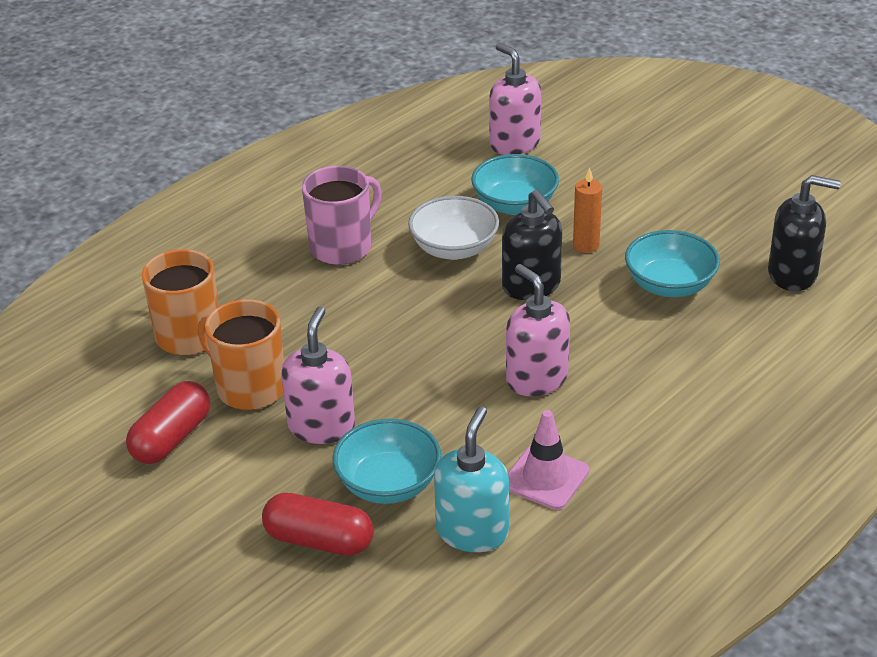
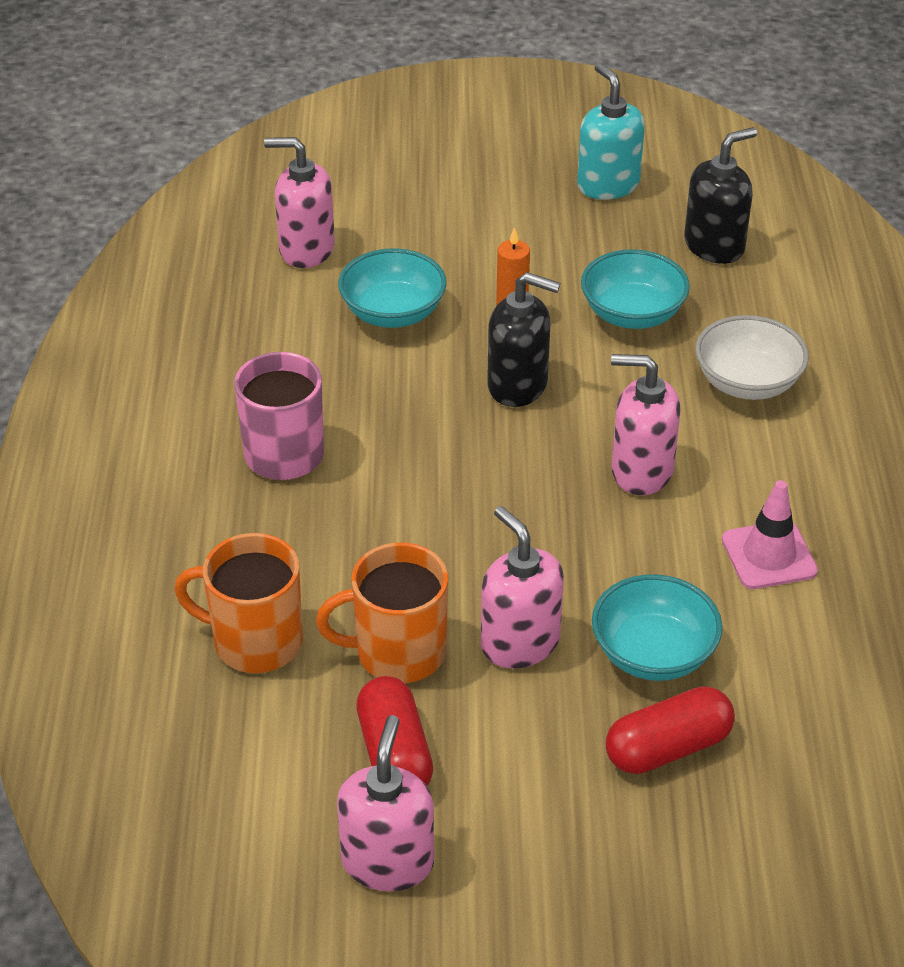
camera: 45 degrees left, 5 degrees up
(90, 488) = (387, 861): none -> pink soap dispenser
(454, 249) = (397, 390): white bowl -> white bowl (747, 382)
(472, 531) = (778, 645): turquoise soap dispenser -> turquoise soap dispenser (607, 185)

